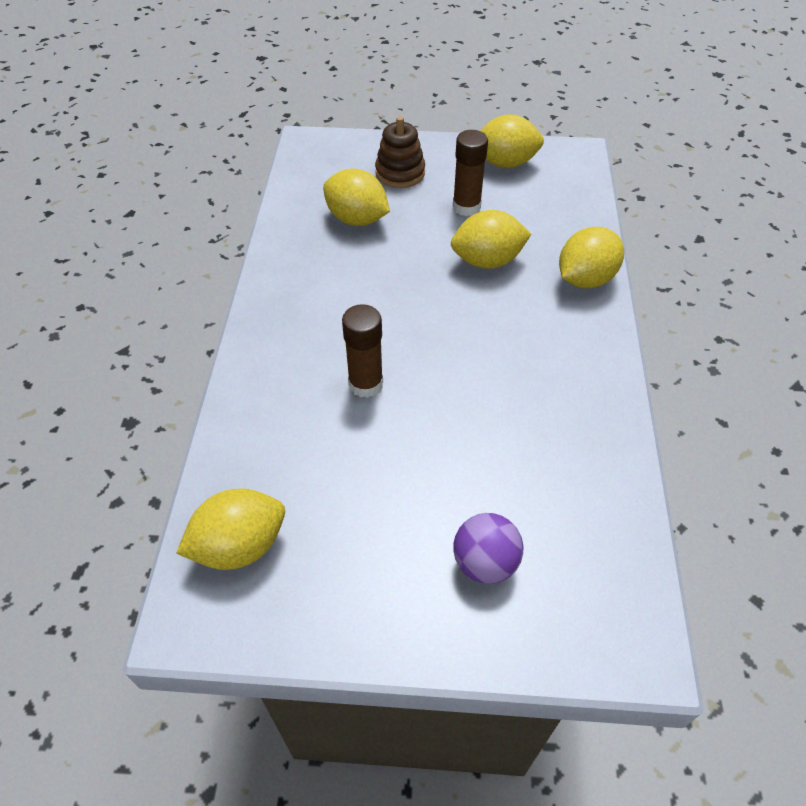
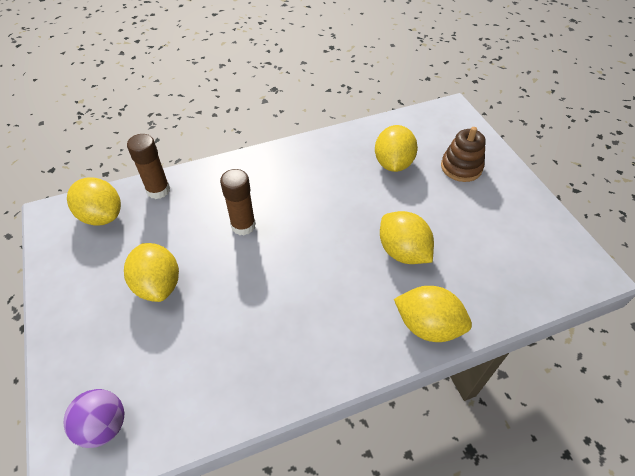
camera: 65 degrees right, 0 degrees up
(466, 207) = (455, 218): brown glue stick -> brown glue stick (158, 190)
(485, 563) = (120, 342): purple ball -> purple ball (104, 426)
(505, 163) = (530, 225): yellow lemon -> yellow lemon (158, 285)

